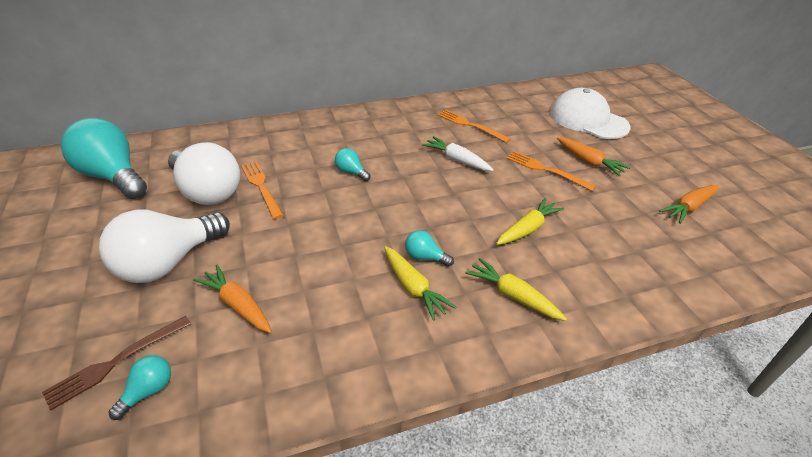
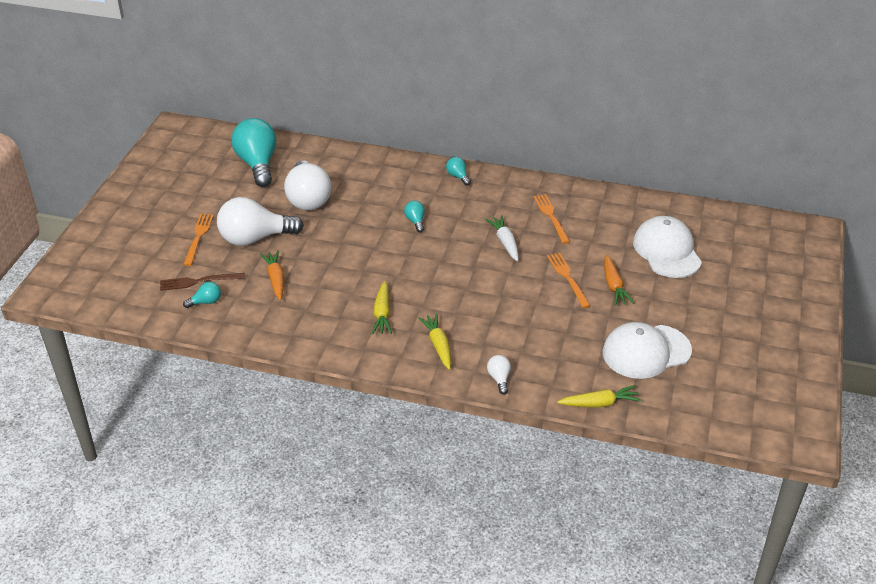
camera: 35 degrees right, 0 degrees up
(261, 187) = (345, 209): orange fork -> orange fork (198, 237)
(425, 257) = (408, 300): turquoise light bulb -> turquoise light bulb (458, 176)
(527, 229) = (498, 312): yellow carrot -> yellow carrot (599, 403)
(615, 303) = (499, 379): none -> white light bulb
(688, 208) = (646, 351): orange carrot -> white cap

